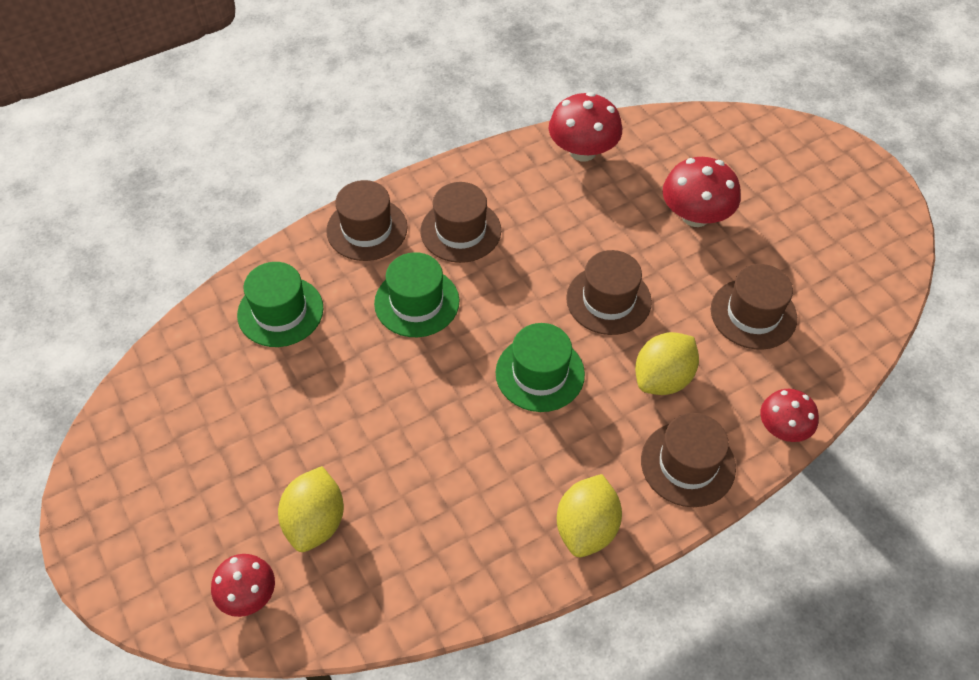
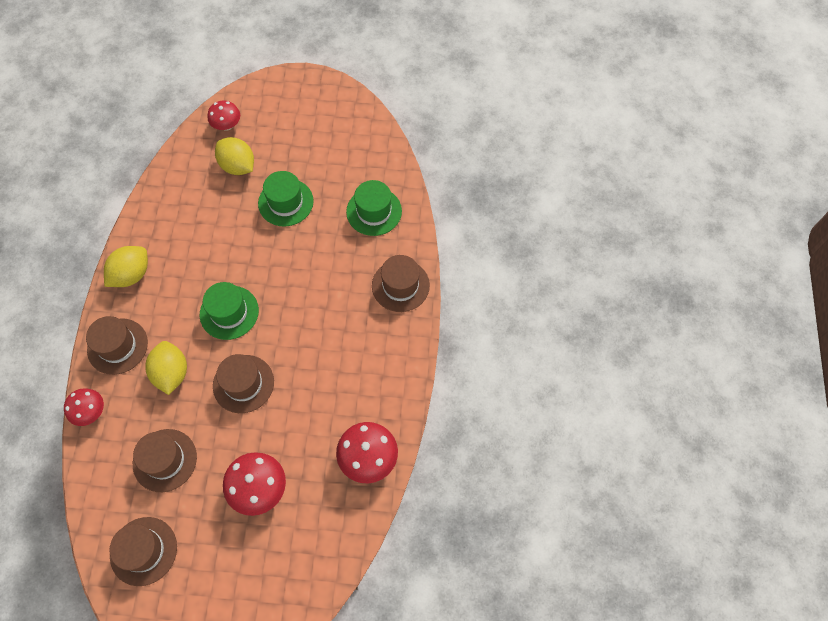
camera: 125 degrees right, 10 degrees up
(417, 302) = (326, 280): green hat -> green hat (285, 202)
(460, 231) = (359, 336): brown hat -> brown hat (143, 551)
(586, 528) = (131, 275): yellow lemon -> yellow lemon turned 75 degrees clockwise

